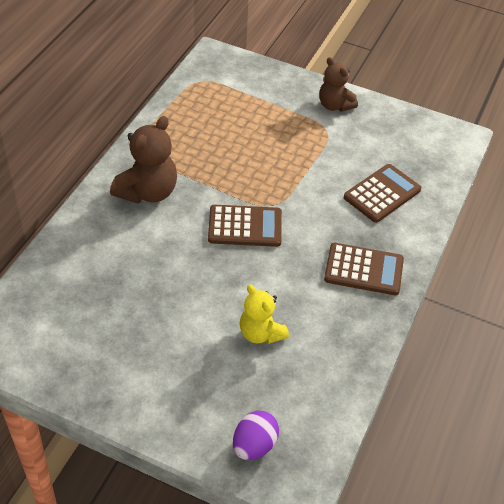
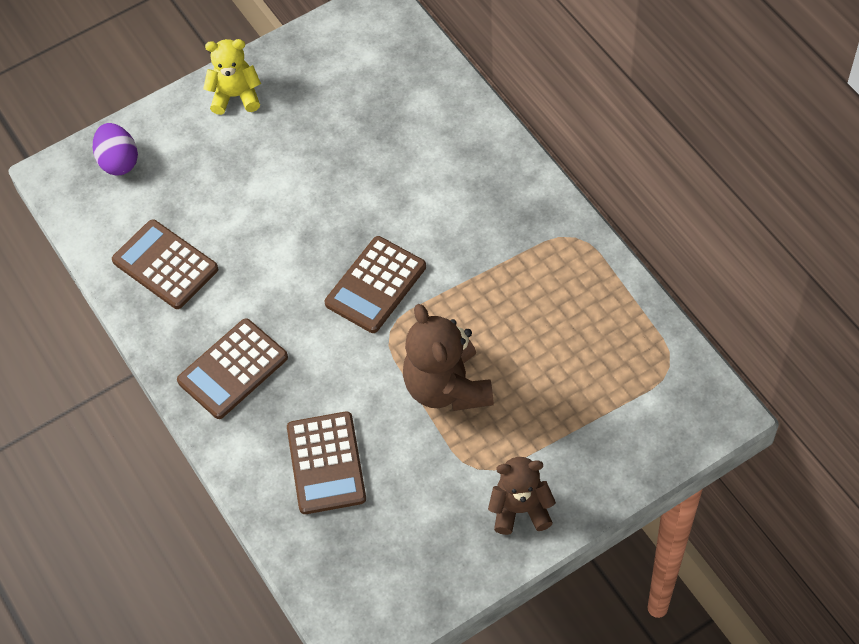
camera: 130 degrees right, 10 degrees up
(148, 192) = (493, 215): brown teddy bear -> brown teddy bear (447, 387)
(261, 333) = (227, 227): yellow teddy bear -> yellow teddy bear (236, 96)
(320, 354) = (165, 265): none -> brown calculator

